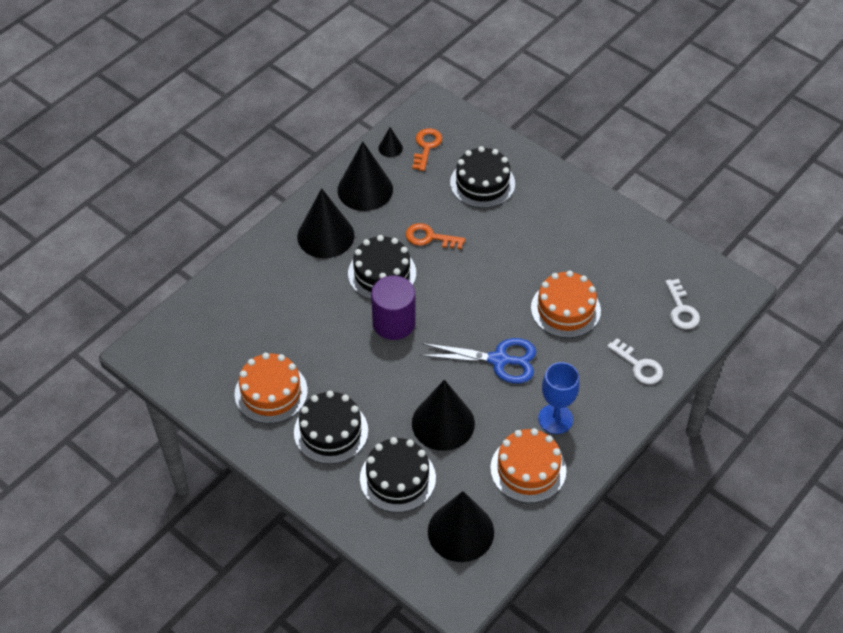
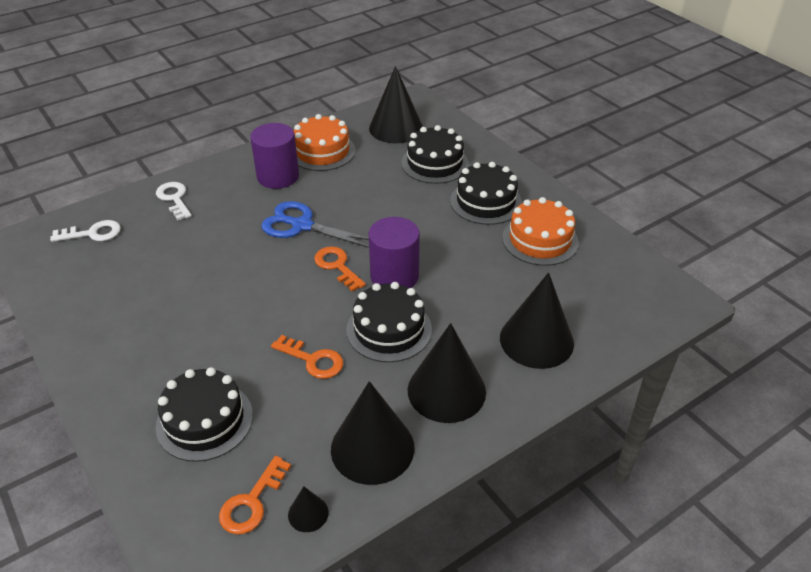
camera: 165 degrees left, 10 degrees down
(443, 423) = (379, 190): black cone -> black cone (536, 340)
(447, 322) = (337, 266): none -> orange key
(555, 419) = (278, 176): blue goblet -> purple cylinder
(565, 309) = (206, 255): orange cake -> none
(681, 309) = (92, 233): white key -> white key turned 75 degrees clockwise

